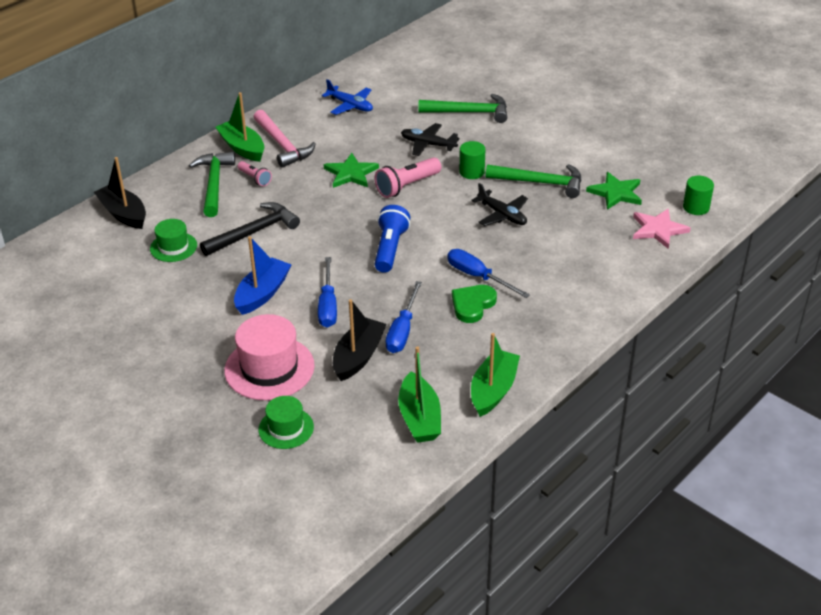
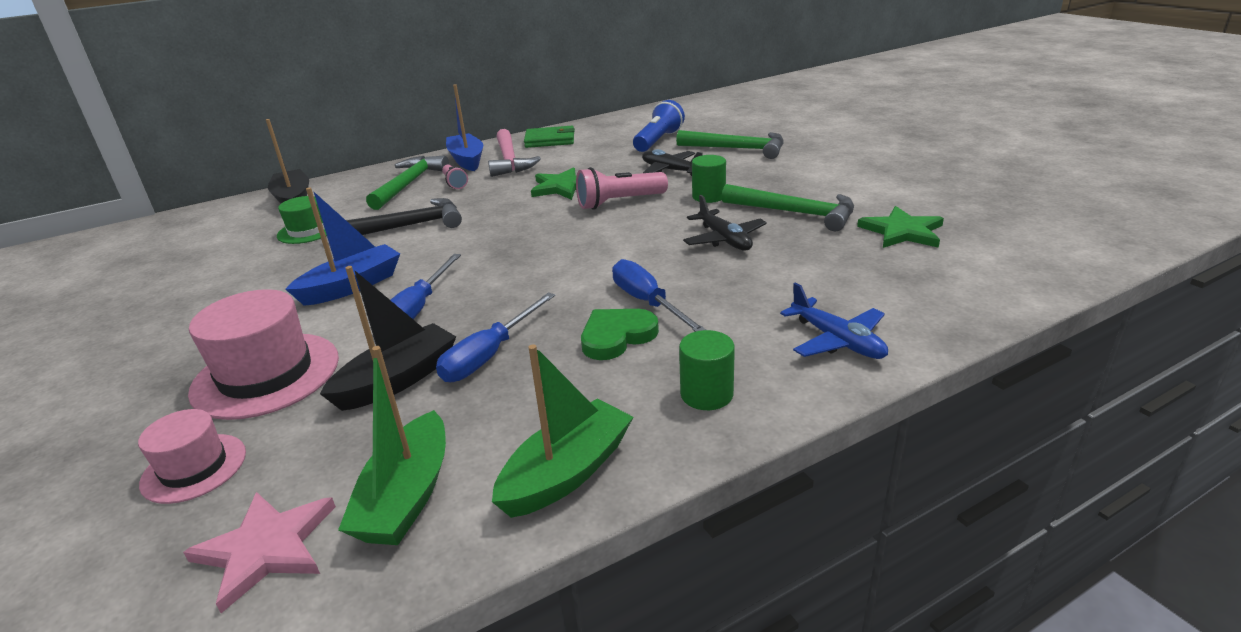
camera: 20 degrees right, 10 degrees down
(242, 148) = (467, 160): green boat -> blue boat
(286, 428) = (194, 468): green hat -> pink hat
(300, 113) = (550, 140): none -> green wallet
(350, 105) = (607, 137): blue plane -> blue plane (837, 340)
(390, 249) = (550, 258): blue flashlight -> blue flashlight (658, 141)
(658, 230) = (960, 278): pink star -> pink star (266, 548)
(696, 207) = (1031, 258): green cylinder -> green cylinder (706, 394)

